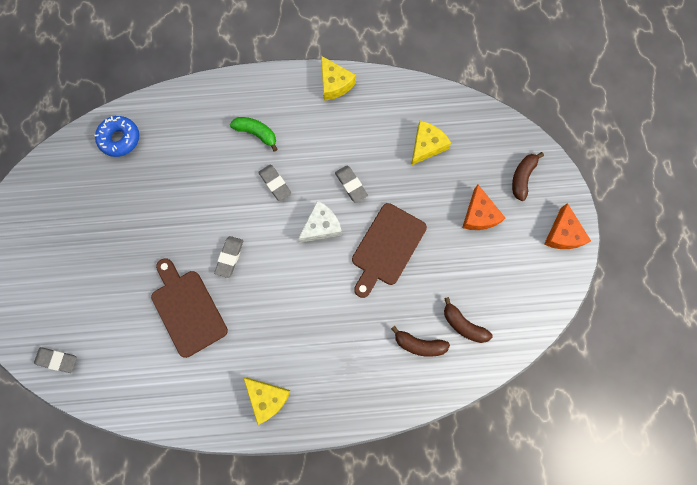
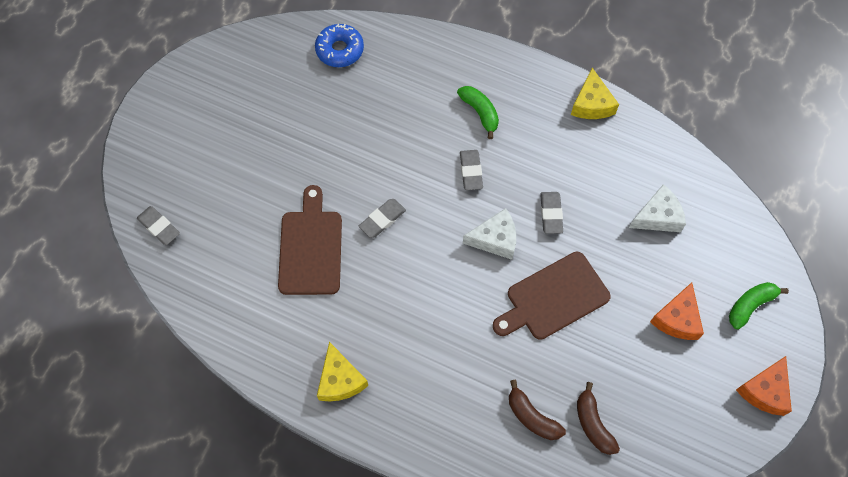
camera: 30 degrees right, 10 degrees down
(426, 145) = (658, 216): yellow cheese -> white cheese
(522, 177) = (750, 305): brown banana -> green banana

